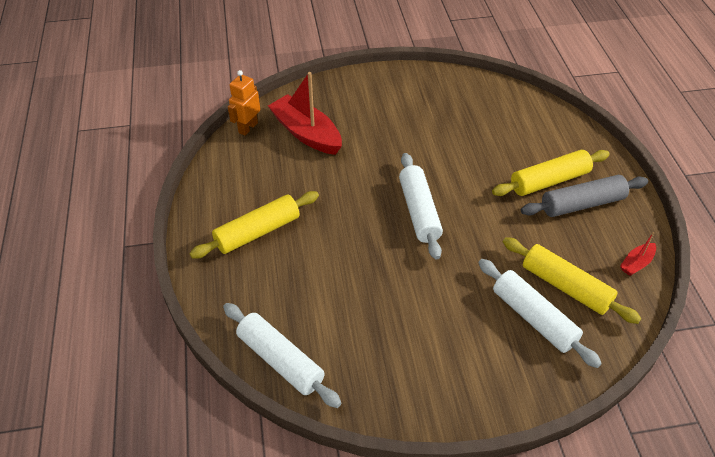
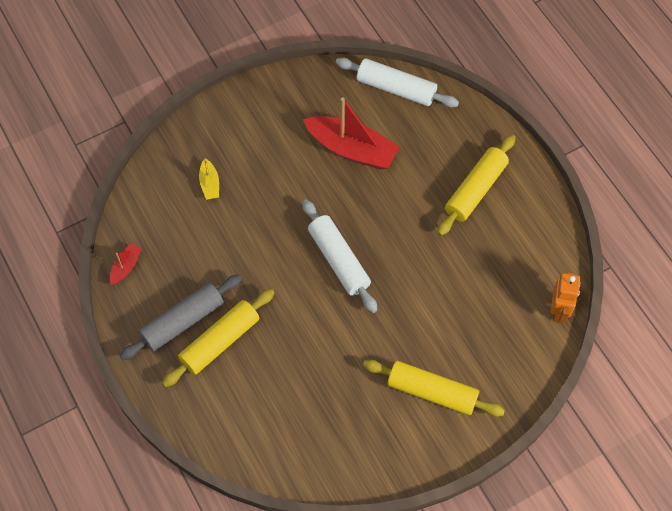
camera: 160 degrees right, 15 degrees up
(306, 133) = (493, 323): red boat -> red boat (352, 149)
(534, 318) = (210, 184): white rolling pin -> yellow boat
(565, 286) = (187, 222): yellow rolling pin -> yellow rolling pin (432, 392)

